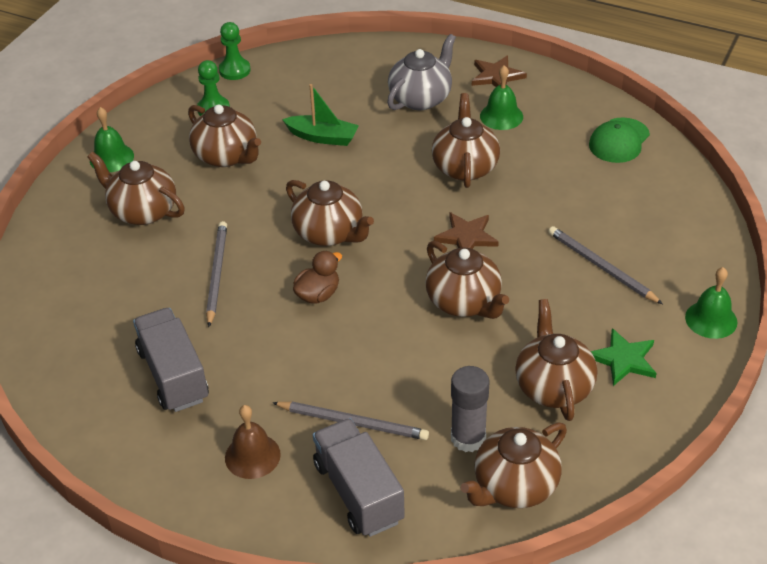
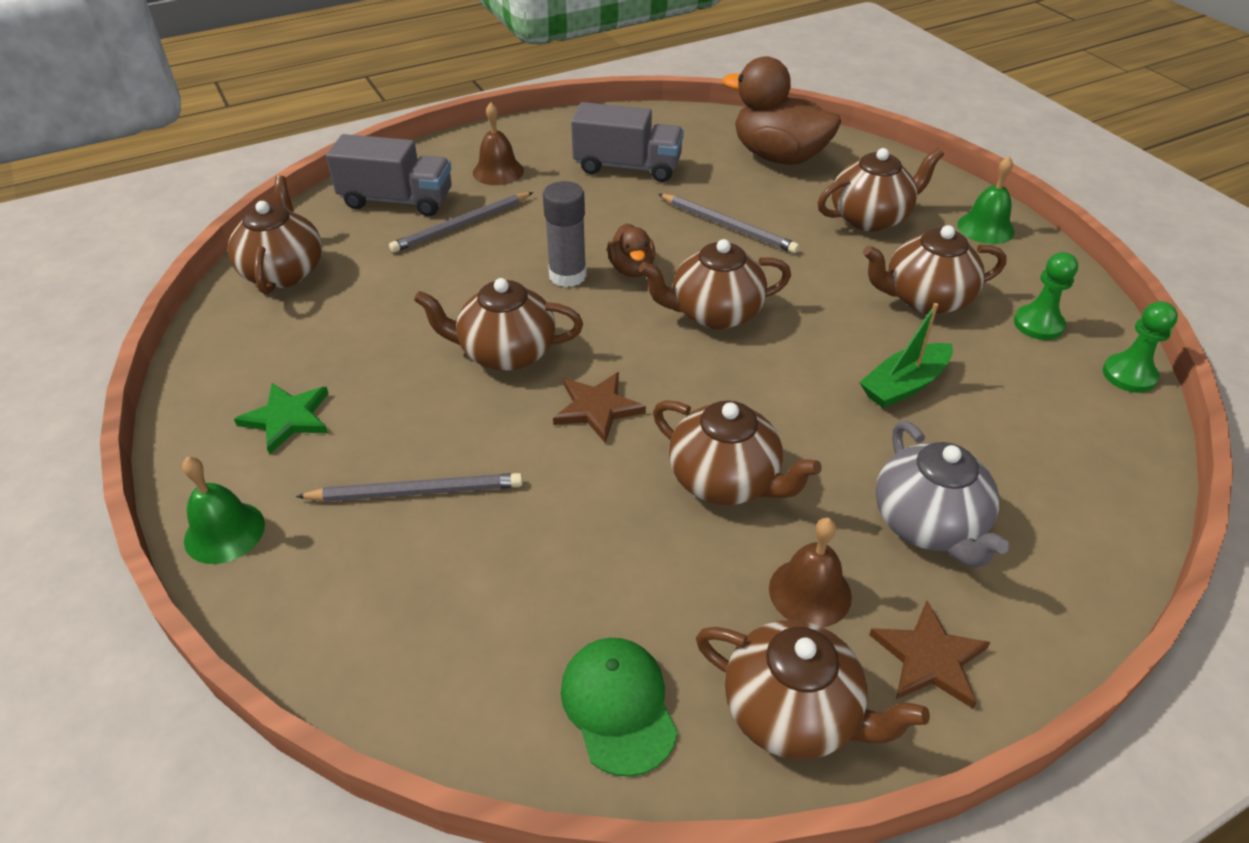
camera: 125 degrees right, 0 degrees up
(81, 294) = (778, 157): none -> brown duck
(468, 438) = (360, 272): grey glue stick -> grey glue stick (567, 275)
(501, 116) = (810, 592): green bell -> brown bell
(553, 386) = (332, 350): brown teapot -> brown teapot (793, 713)

